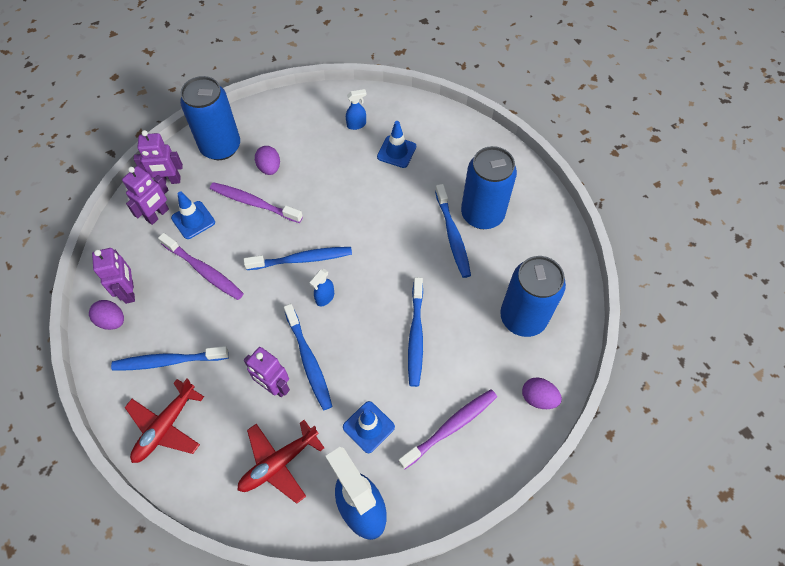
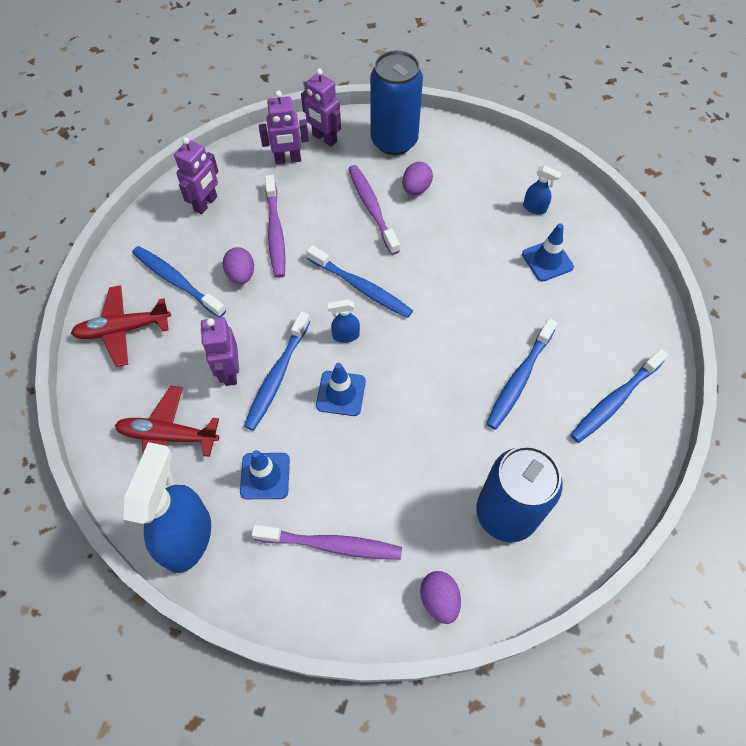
camera: 45 degrees right, 0 degrees up
(112, 321) = (171, 216): purple egg -> purple egg (241, 275)
(193, 220) = (310, 185): blue traffic cone -> blue traffic cone (341, 393)
(416, 336) = (387, 437): blue toothbrush -> blue toothbrush (615, 401)
(482, 214) = (571, 384): blue can -> none

